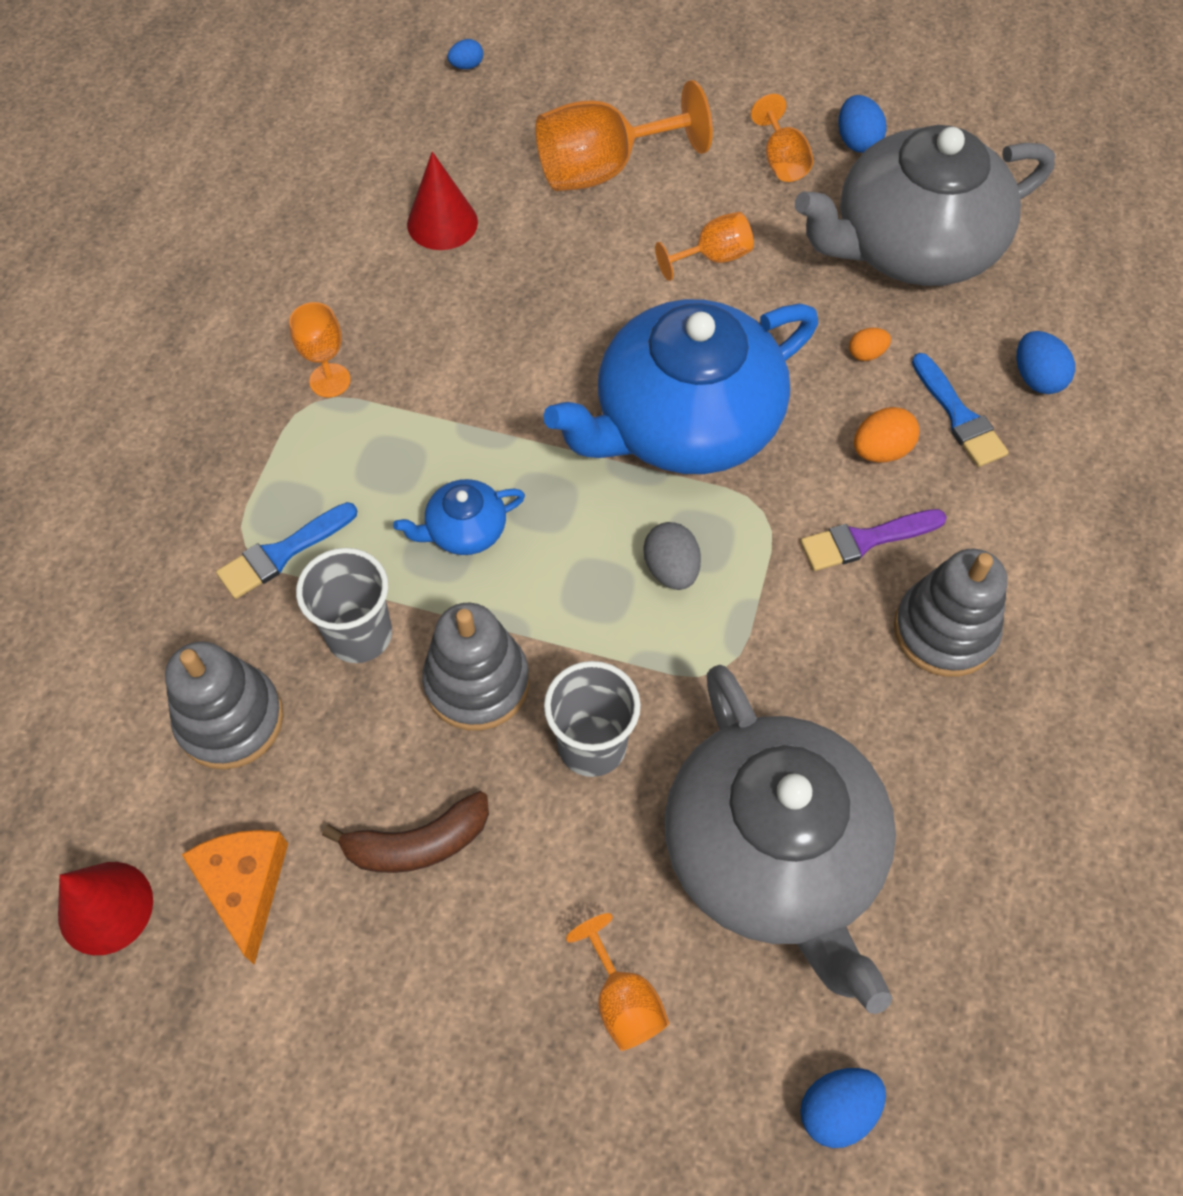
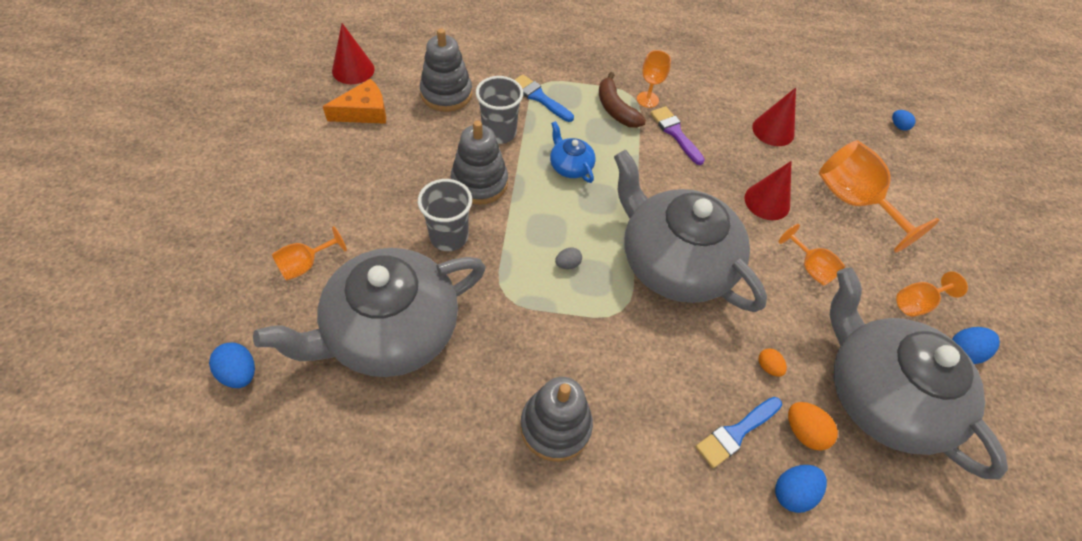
camera: 75 degrees right, 5 degrees down
(418, 843) = (388, 170): brown banana -> brown banana (615, 109)
(586, 273) = (767, 201): none -> red cone
(671, 569) = (567, 264): grey egg -> grey egg, size x0.63
(684, 423) = (674, 262): blue teapot -> grey teapot
(865, 540) = (614, 372): purple brush -> purple brush (675, 133)
(881, 450) = (689, 379): orange egg -> orange egg (803, 432)

